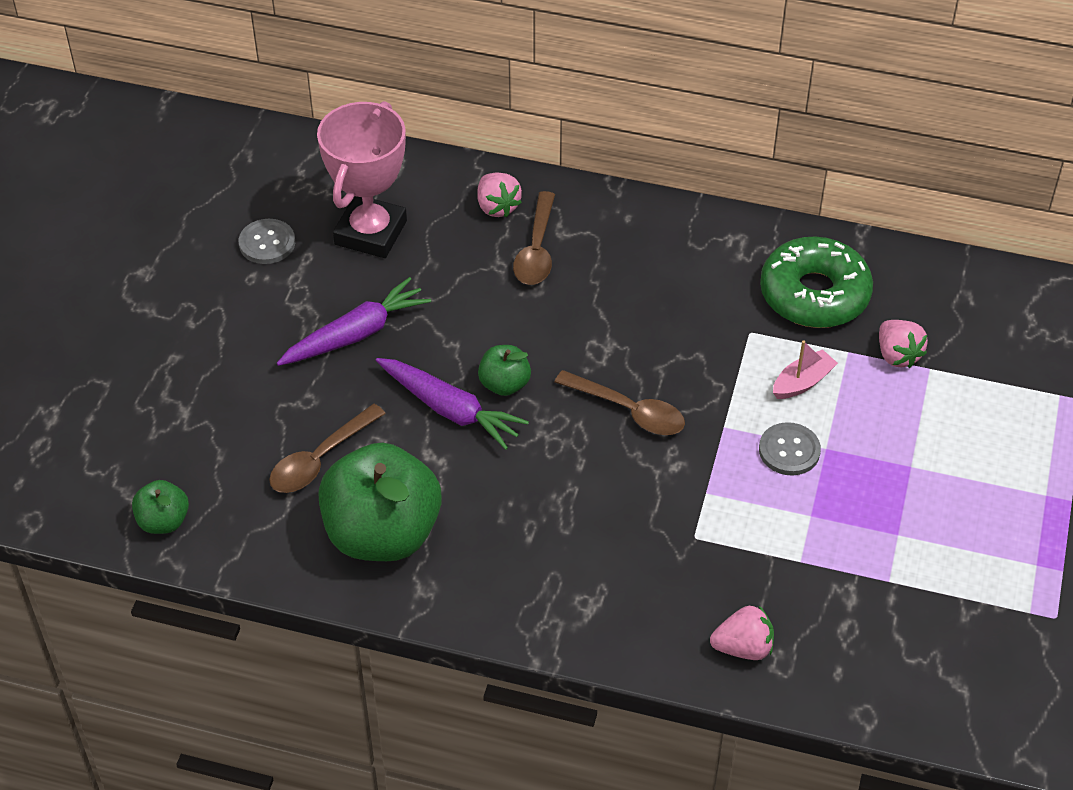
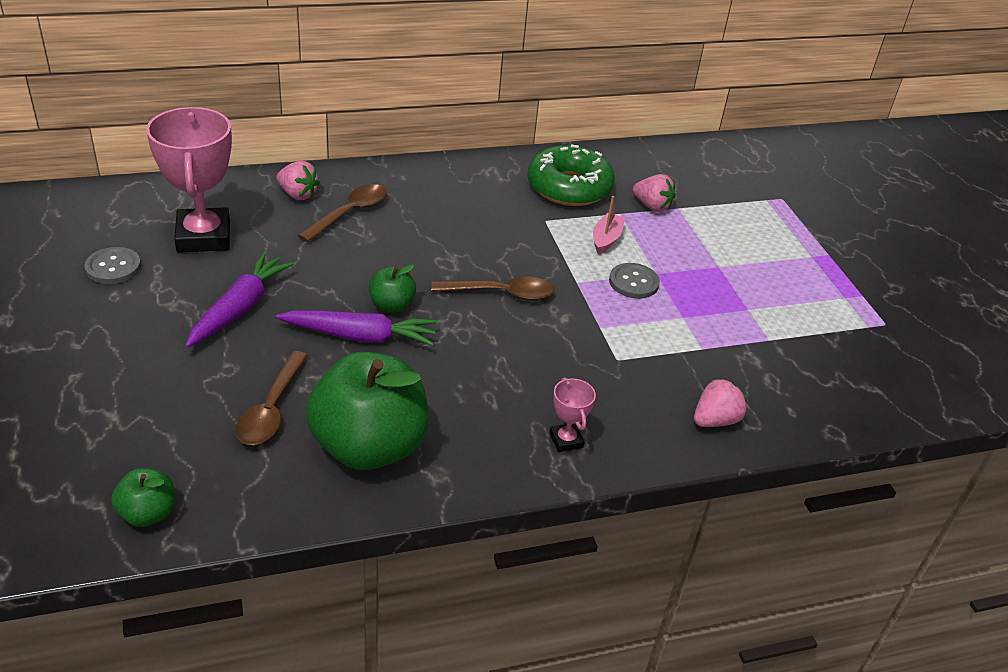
camera: 35 degrees left, 10 degrees down
(536, 250) = (350, 213): brown spoon -> brown spoon turned 120 degrees counterclockwise
(571, 604) = (566, 440): none -> pink trophy

